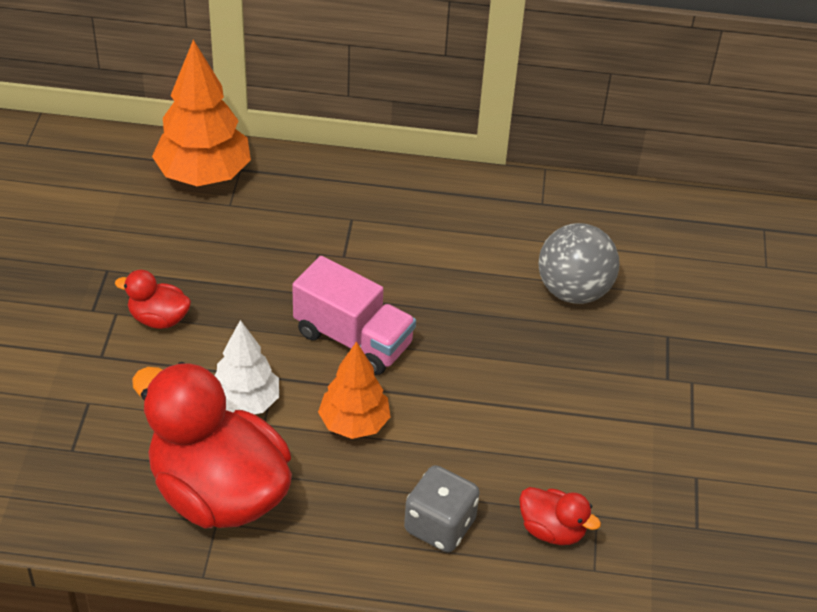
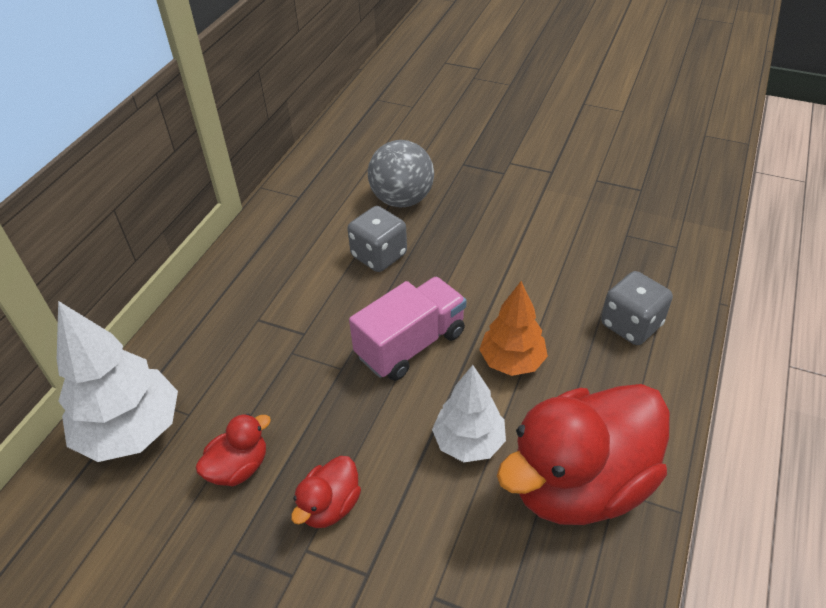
camera: 70 degrees left, 0 degrees up
(203, 175) = (131, 431): orange tree -> white tree
(472, 289) = (379, 255): none -> grey dice
(552, 530) = (639, 260): red duck -> red duck (239, 467)

